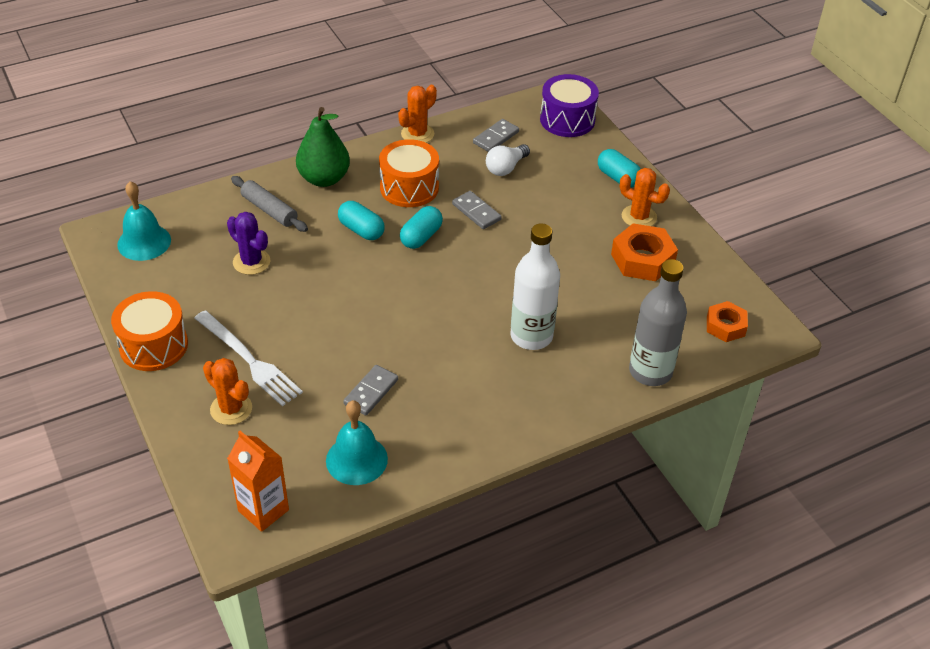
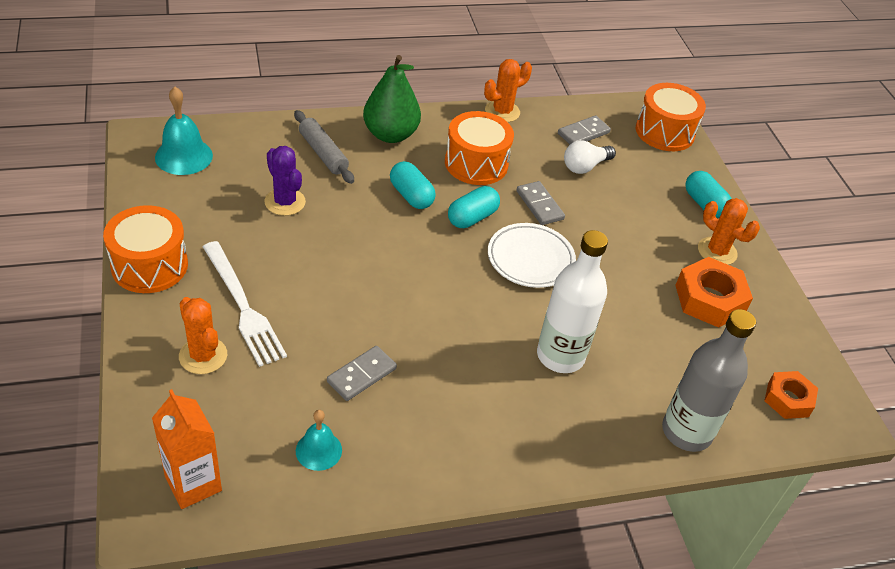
camera: 10 degrees right, 0 degrees up
(356, 459) = (318, 450): turquoise bell -> turquoise bell, size x0.64
(482, 261) = (530, 259): none -> white plate
(567, 120) = (665, 132): purple drum -> orange drum

